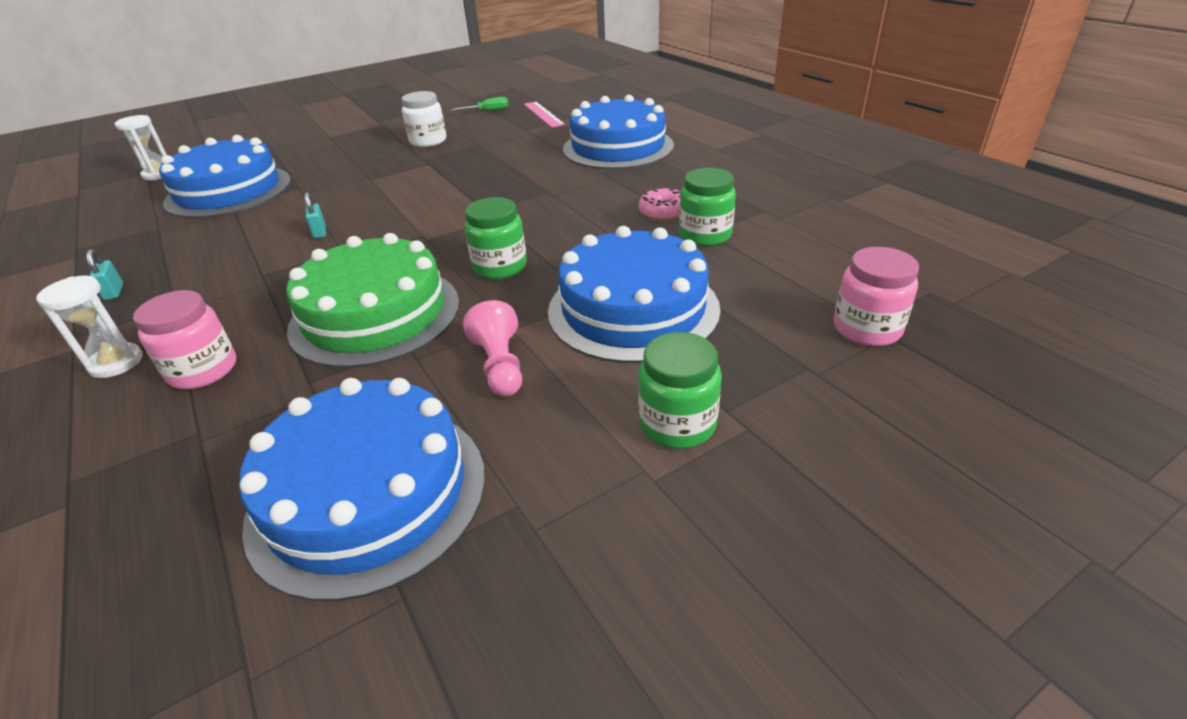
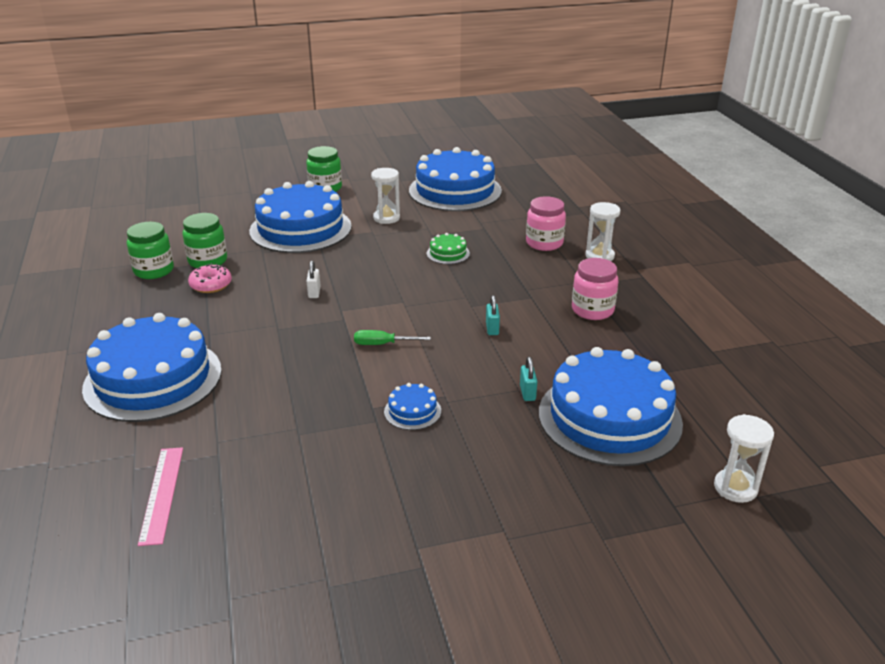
camera: 165 degrees left, 5 degrees down
(114, 292) = (642, 305): turquoise padlock -> turquoise padlock (527, 393)
(375, 314) = (448, 253): green cake -> green cake, size x0.41
(395, 167) = (412, 411): none -> blue cake
(428, 141) = (358, 464): white jar -> none
(488, 111) = (232, 538): green screwdriver -> green screwdriver (382, 344)
(500, 267) = (359, 267): green jar -> green jar (154, 270)
(500, 365) = (386, 218): pink pawn -> white hourglass
(537, 228) = (314, 292): none -> white padlock
(867, 329) = (203, 201): pink jar -> pink jar (592, 310)

